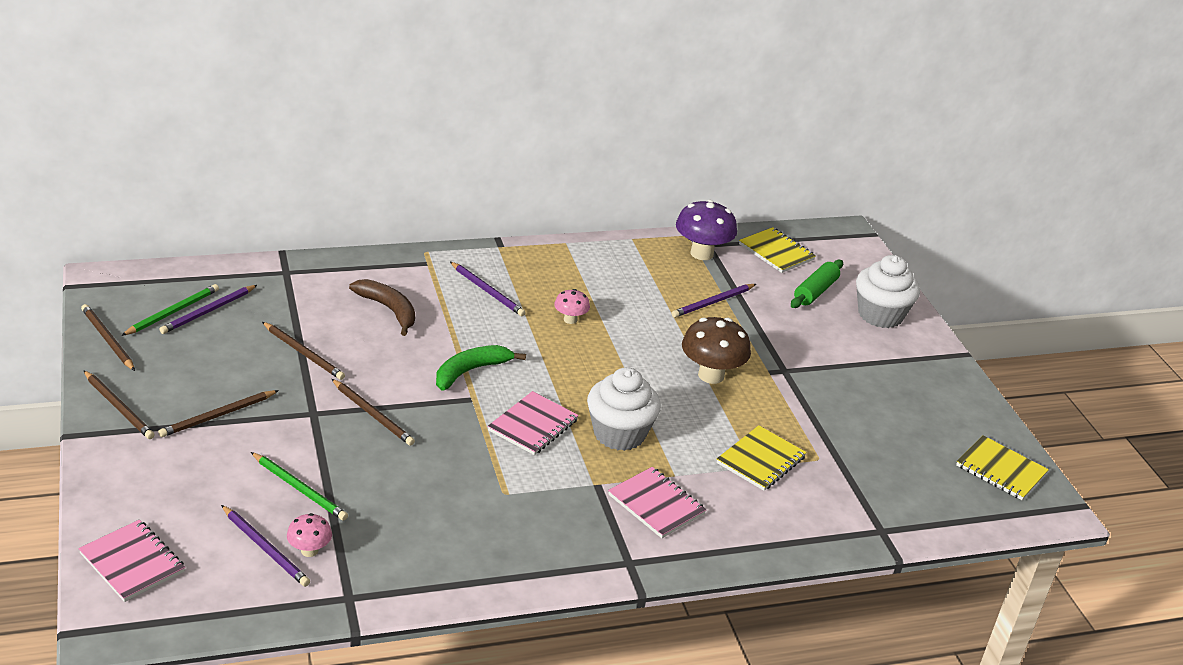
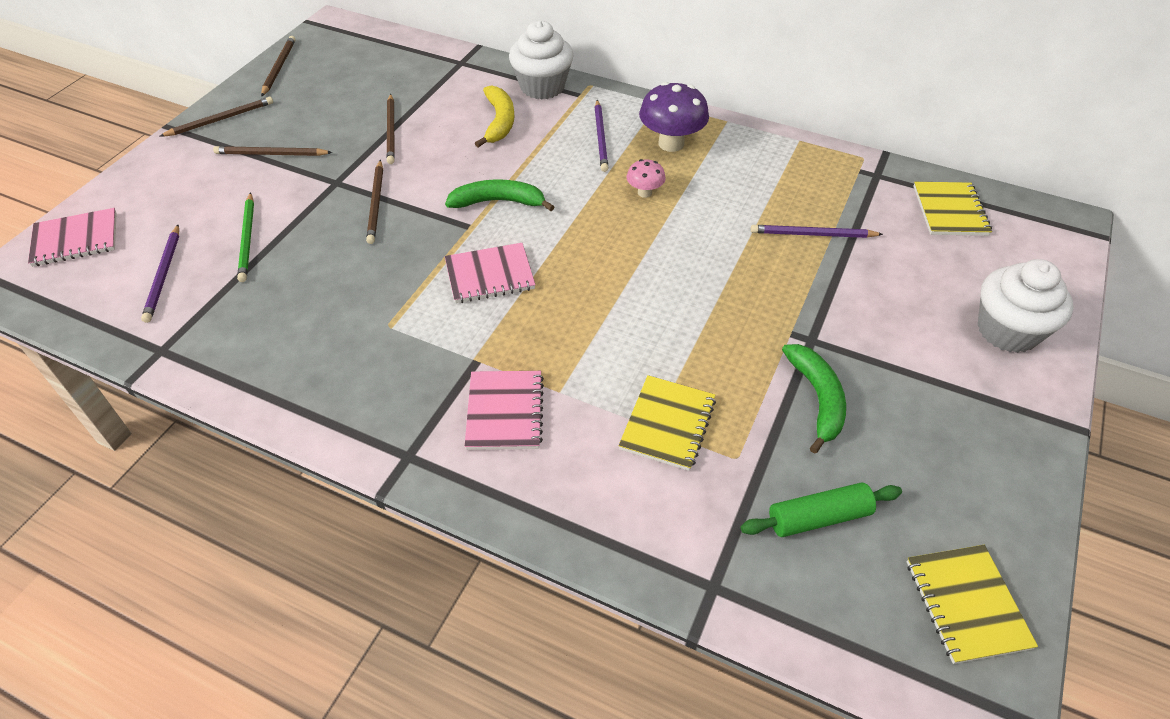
camera: 45 degrees right, 15 degrees up
(119, 407) = (221, 119): brown pencil -> brown pencil turned 120 degrees counterclockwise
(132, 563) = (75, 239): pink notebook -> pink notebook turned 75 degrees clockwise
(173, 312) = (345, 64): green pencil -> none
(208, 311) = (368, 72): purple pencil -> none
(309, 551) = (187, 294): pink mushroom -> none
(389, 310) = (499, 122): brown banana -> yellow banana
(619, 434) = (557, 322): white cupcake -> white cupcake (542, 87)
(702, 253) = (859, 181): purple mushroom -> purple mushroom (671, 143)
(711, 375) = (721, 307): brown mushroom -> none
(761, 460) = (667, 424): yellow notebook -> yellow notebook turned 60 degrees counterclockwise
(815, 291) = (950, 270): green rolling pin -> green rolling pin (818, 517)
(825, 403) = (817, 399): none -> green banana

